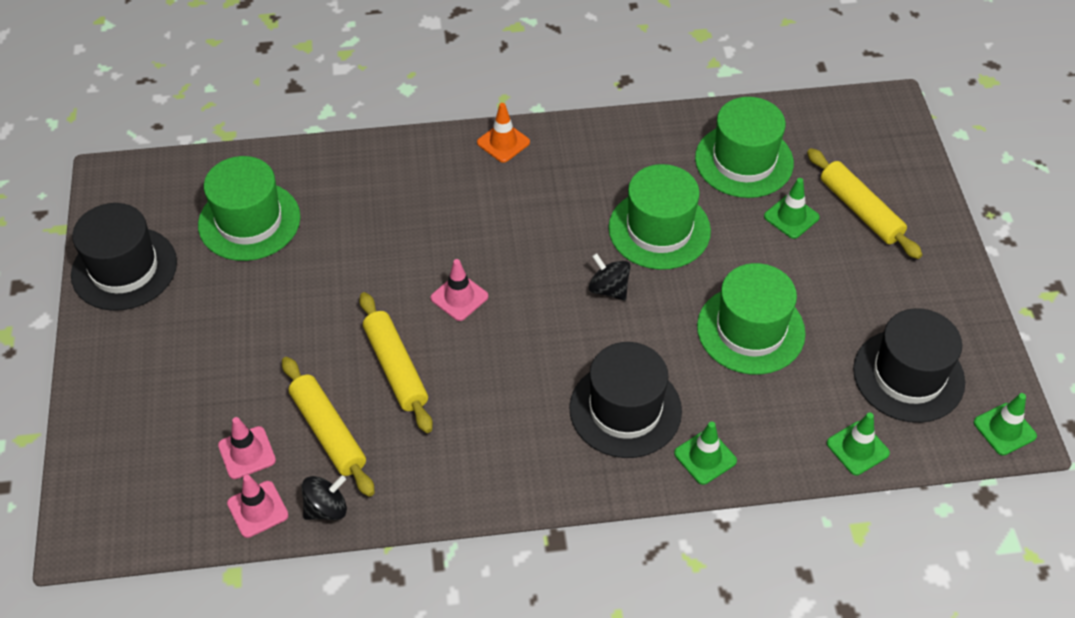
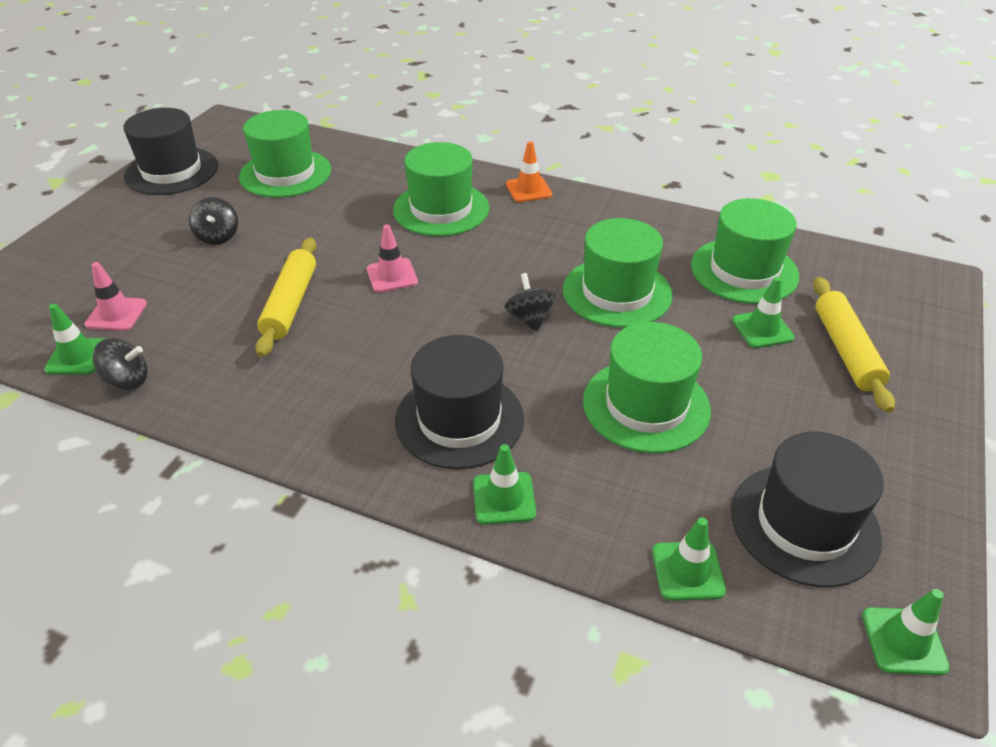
camera: 30 degrees right, 10 degrees down
(256, 327) = (218, 236): none -> black spinning top
(257, 509) = (78, 357): pink traffic cone -> green traffic cone
(328, 432) = (191, 326): yellow rolling pin -> none
(441, 201) = (441, 209): none -> green hat

